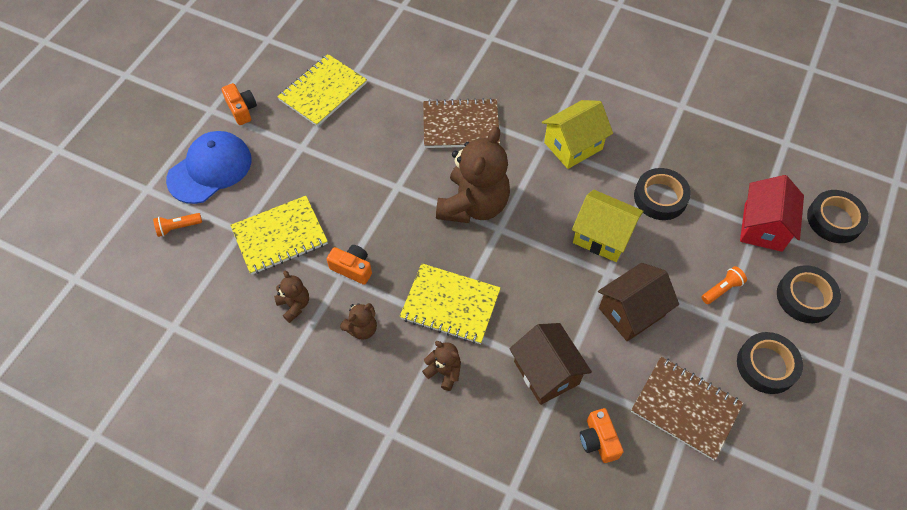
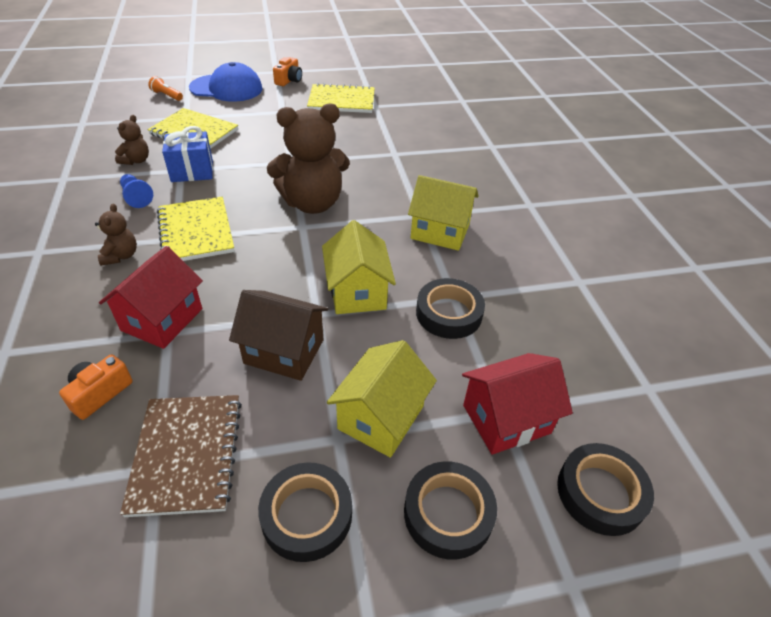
camera: 50 degrees right, 15 degrees down
(352, 268) = (192, 171): orange camera -> blue gift
(362, 328) = (136, 197): brown teddy bear -> blue pawn
(461, 125) = (386, 166): brown notebook -> none
(546, 372) = (162, 319): brown house -> red house
(722, 289) = (381, 417): orange flashlight -> yellow house

